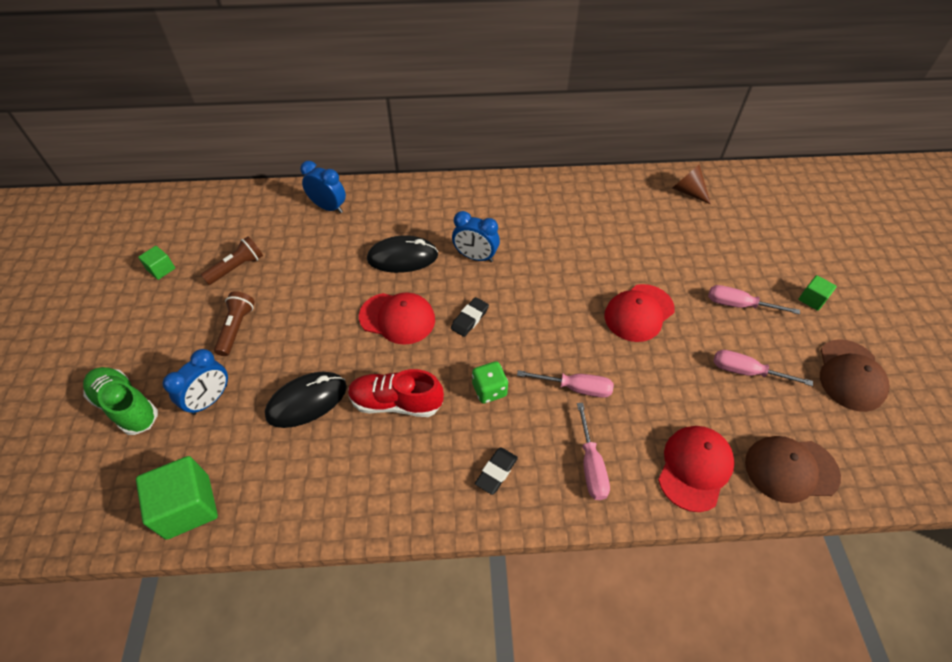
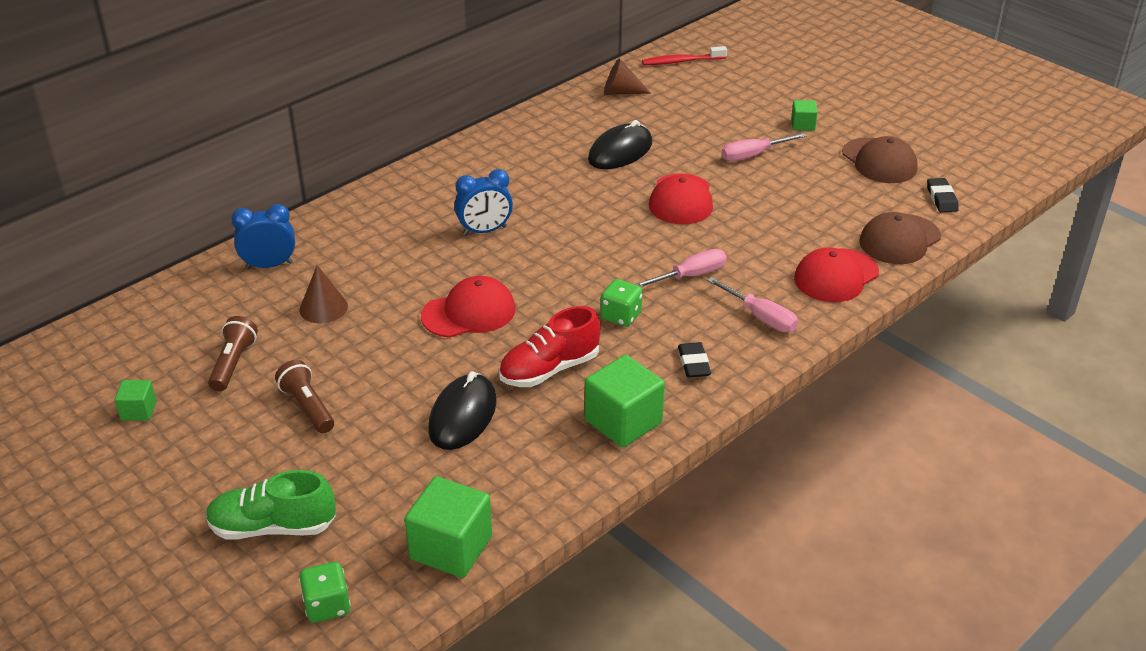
camera: 40 degrees left, 15 degrees down
(85, 493) = (327, 606): none -> green dice
(210, 399) = (360, 470): blue clock -> none
(323, 258) = (323, 308): none -> brown cone
(395, 487) = (623, 421): none -> green cube
(402, 257) = (410, 266): black mouse -> black mouse (620, 151)
(469, 319) = (539, 278): black eraser -> black eraser (941, 198)
(694, 468) = (836, 276): red cap -> red cap turned 120 degrees counterclockwise
(746, 372) = (807, 196): pink screwdriver -> none
(764, 188) = (681, 61): none -> red toothbrush

